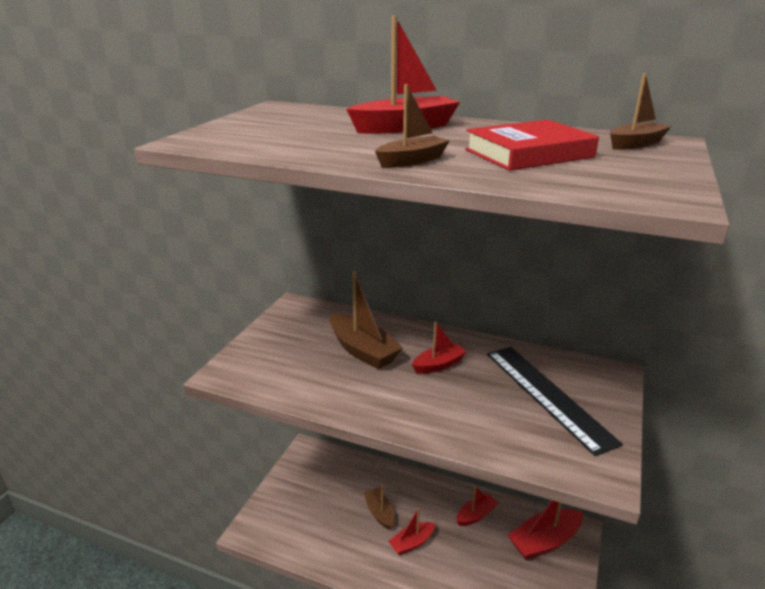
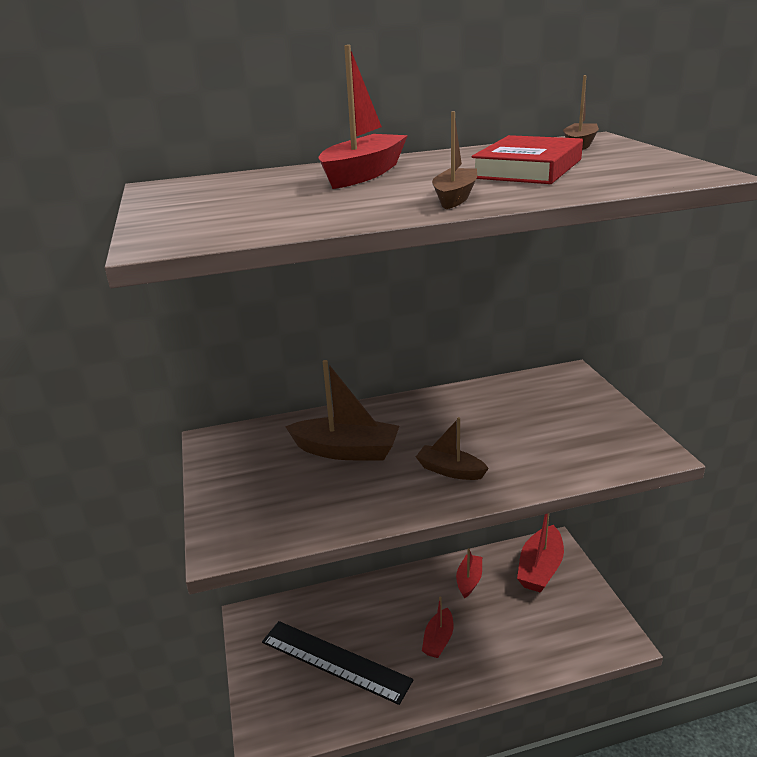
camera: 35 degrees left, 0 degrees up
(379, 513) = (383, 632): brown boat -> brown boat (450, 470)
(438, 365) = (433, 430): red boat -> none
(547, 395) = (547, 413): black ruler -> black ruler (335, 661)

